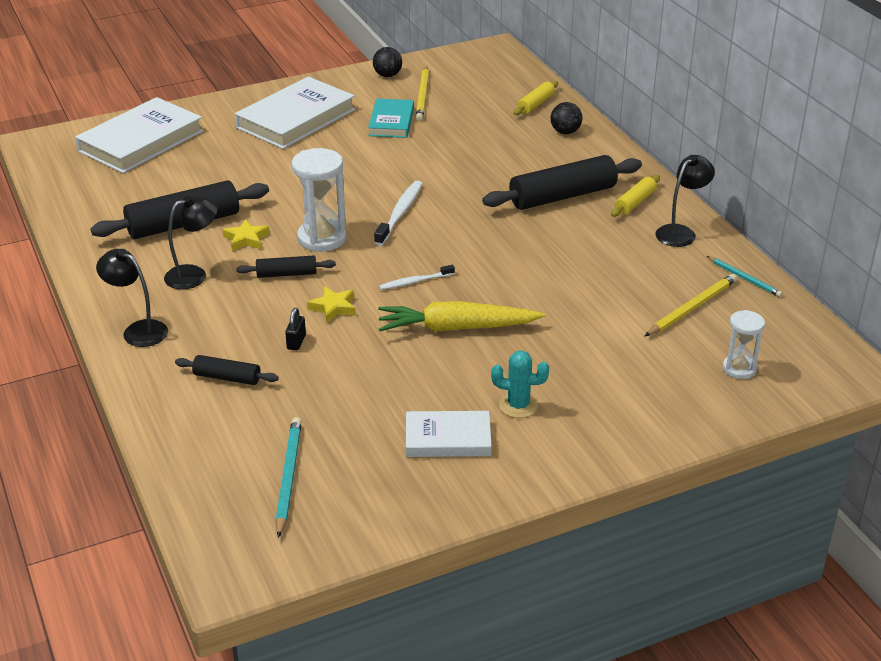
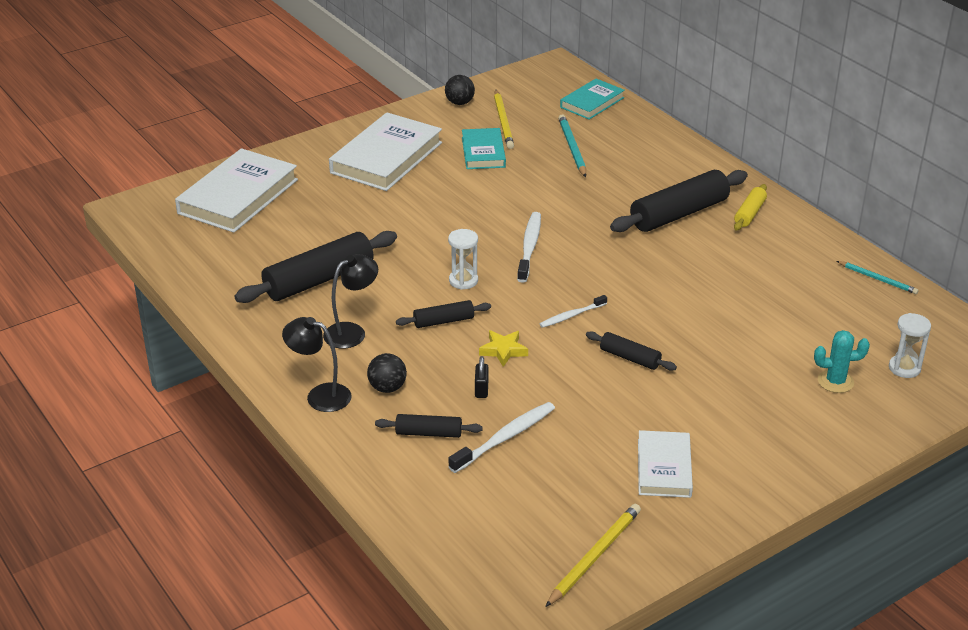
camera: 10 degrees left, 0 degrees up
(246, 239) = (388, 289): yellow star -> none
(288, 477) = (528, 524): turquoise pencil -> turquoise pencil (572, 148)
(299, 391) = (504, 438): none -> white toothbrush
(322, 238) = (463, 281): white hourglass -> white hourglass, size x0.60
(448, 438) = (664, 468): white book -> white book turned 75 degrees counterclockwise
(456, 328) = (629, 358): yellow carrot -> black rolling pin
(517, 85) = (592, 102): none -> turquoise book
(518, 406) = (717, 428): turquoise cactus -> turquoise cactus (835, 381)
(535, 104) = (617, 121): yellow rolling pin -> none
(565, 132) = (657, 147): black ball -> black ball (387, 388)
(680, 232) = (803, 239): black lamp -> none
(692, 308) = (840, 313): yellow pencil -> yellow pencil (594, 556)

